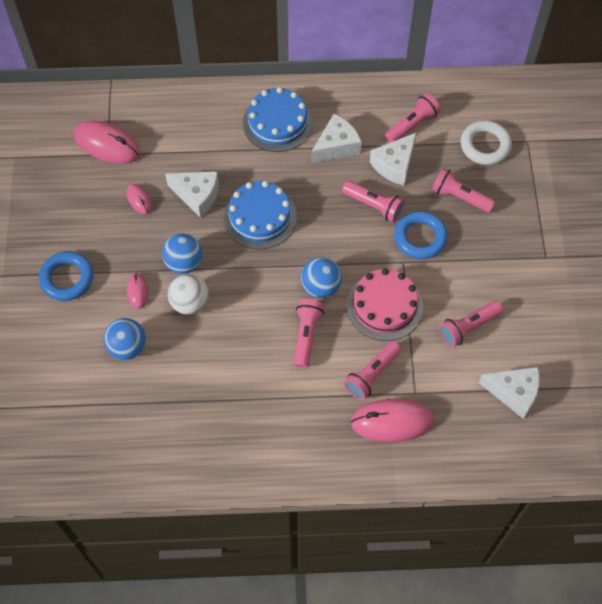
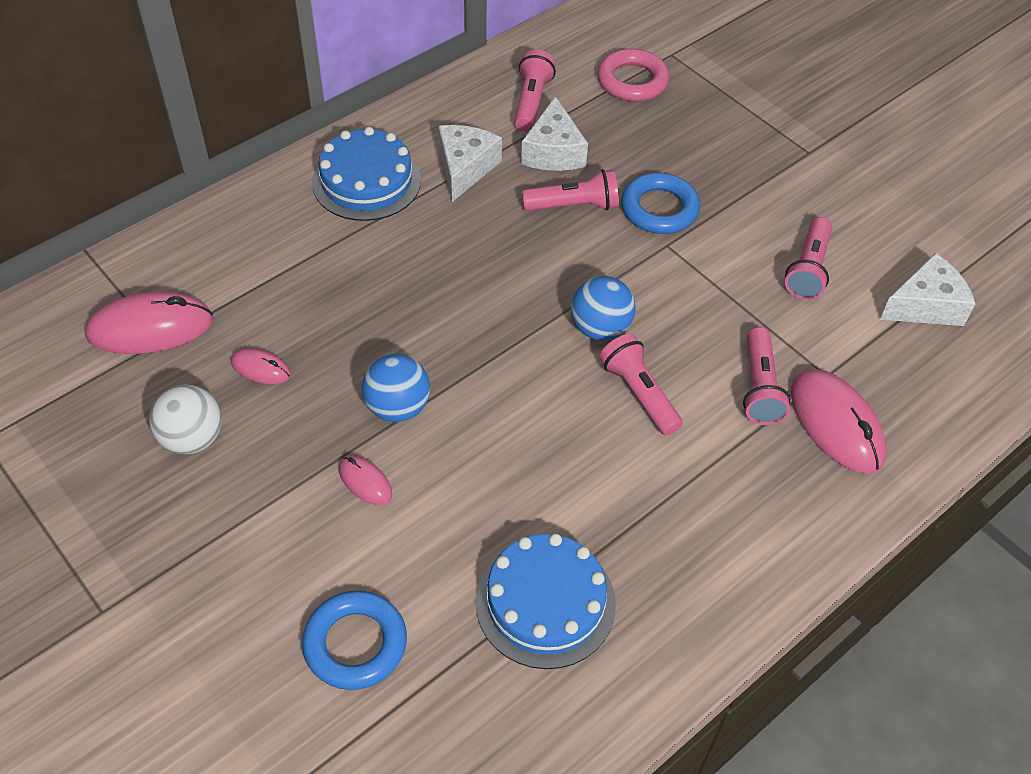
camera: 40 degrees left, 10 degrees down
(67, 278) = (244, 530): blue ring -> blue ring (355, 644)
(127, 347) = (418, 562): blue ball -> none
(190, 303) = (453, 451): white ball -> white ball (192, 438)
(197, 195) = (339, 318): white cheese -> none
(260, 217) = (446, 295): blue cake -> blue cake (545, 602)
(384, 306) = (695, 303): pink cake -> none
(392, 421) = (836, 424): pink mouse -> pink mouse turned 75 degrees counterclockwise
(459, 197) = (658, 144): pink flashlight -> none
(485, 145) = (632, 81): white ring -> pink ring

